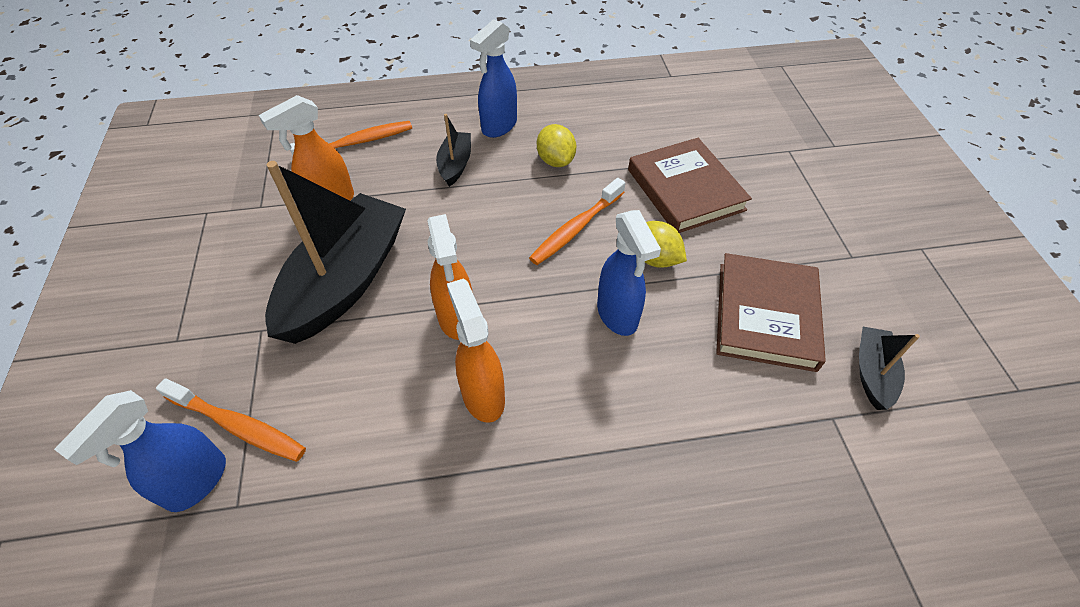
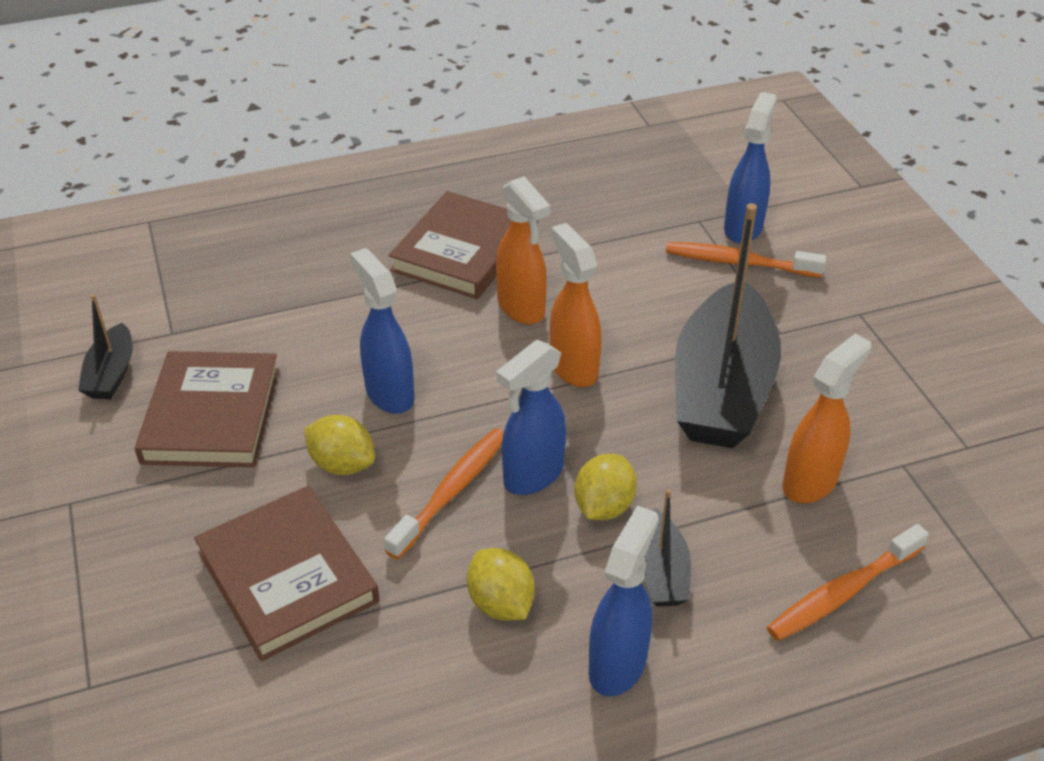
camera: 170 degrees right, 10 degrees down
(475, 205) = (604, 506): none -> yellow lemon
(517, 232) = (532, 476): none -> blue spray bottle
(527, 496) = (462, 251): none -> brown book

